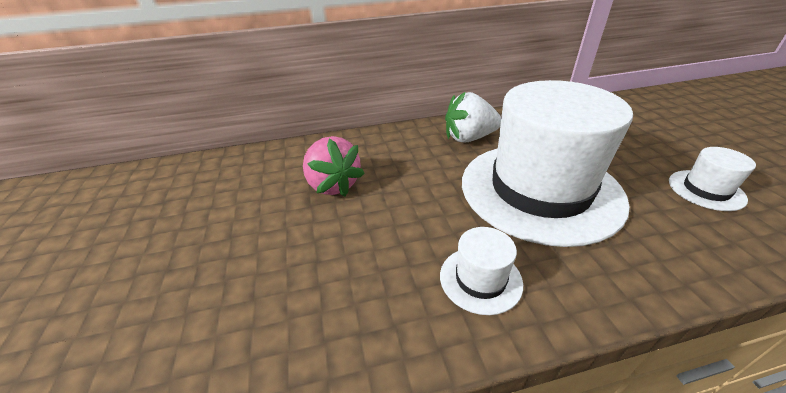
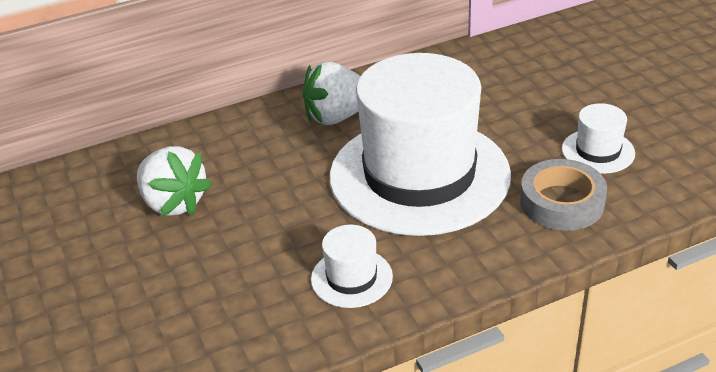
camera: 10 degrees left, 0 degrees up
(333, 185) = (174, 203): pink strawberry -> white strawberry
(687, 233) = (562, 202): none -> grey tape

